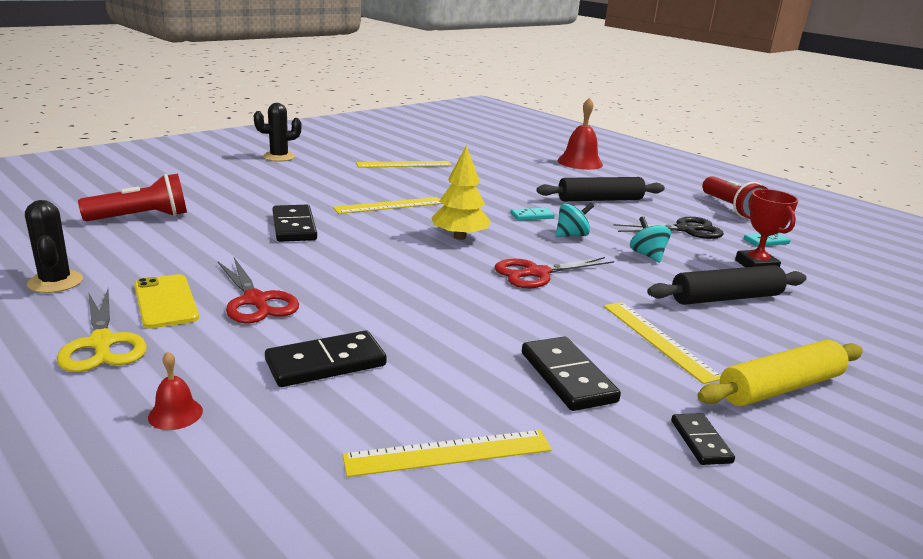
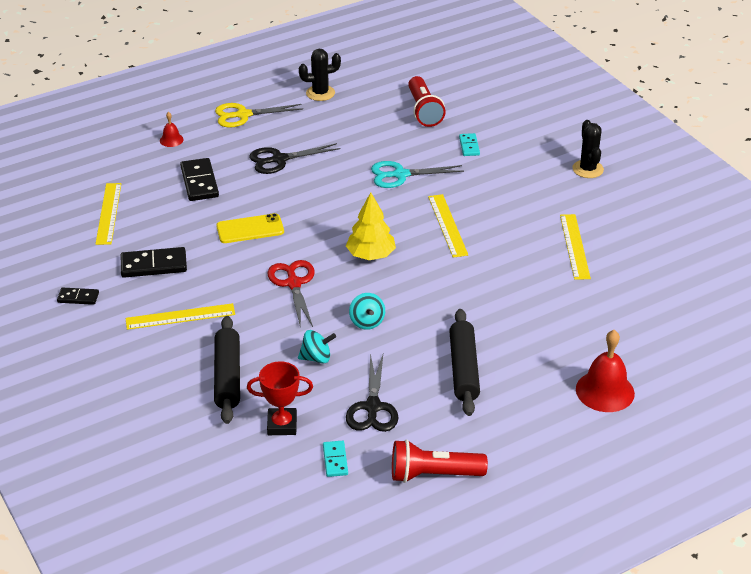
camera: 105 degrees right, 15 degrees up
(166, 301) = (286, 130): yellow phone -> yellow phone (250, 229)
(256, 301) = (279, 159): red scissors -> black scissors
(294, 227) = (400, 175): black domino -> turquoise scissors
(532, 216) = (417, 307): turquoise domino -> turquoise domino (469, 146)
(780, 388) = (108, 351): yellow rolling pin -> none

